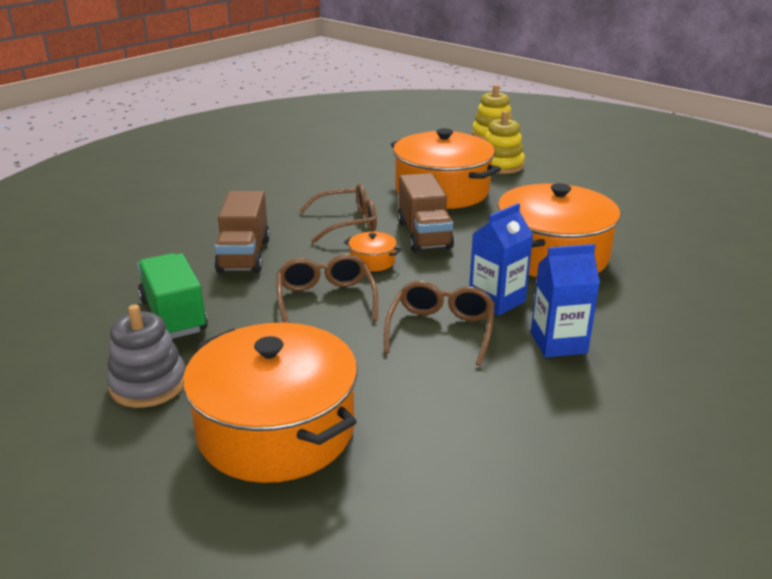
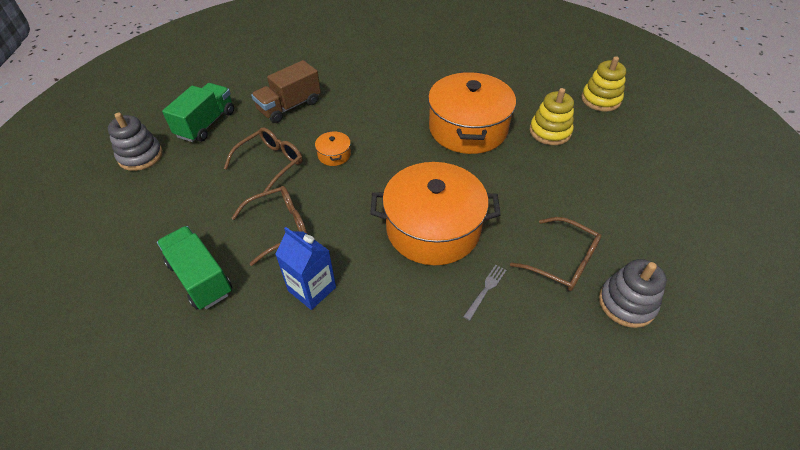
camera: 50 degrees right, 20 degrees up
(276, 429) = (133, 220): orange pot -> none
(347, 223) = (371, 118): brown glasses -> brown glasses (563, 262)
(424, 235) = (393, 156): brown truck -> none
(456, 408) = (200, 278): none -> green truck
(497, 300) = (339, 233): blue carton -> none
(655, 262) = (486, 289): none -> grey fork
(726, 219) = (626, 303): none -> grey stacking toy

